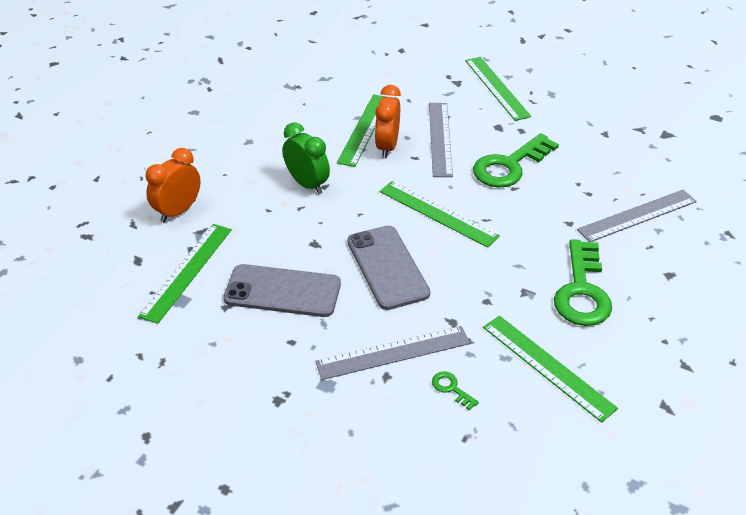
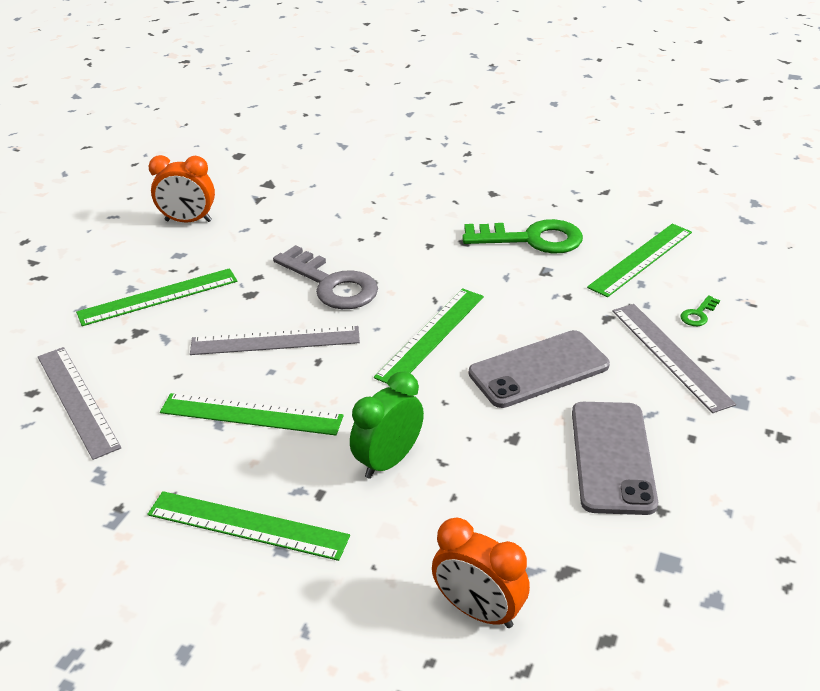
camera: 95 degrees left, 5 degrees down
(187, 271) = (610, 568): green ruler -> green ruler (247, 525)
(387, 147) = (295, 388): orange clock -> orange clock (188, 221)
(509, 166) = (332, 284): green key -> grey key
(637, 215) = (409, 205): grey ruler -> grey ruler (77, 400)

